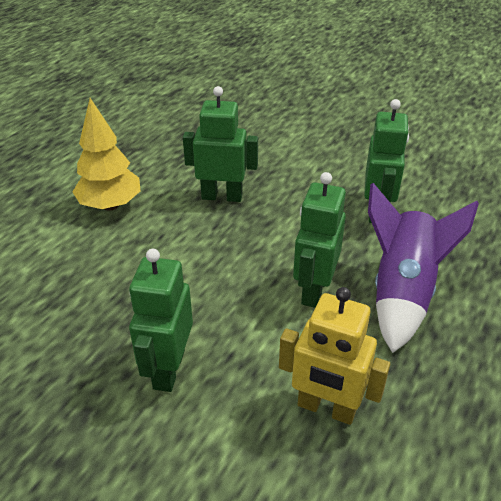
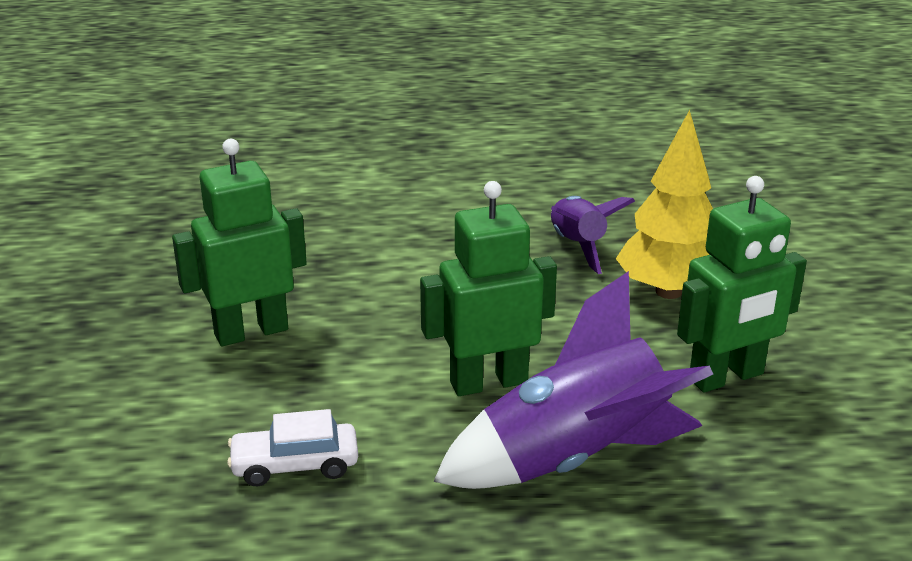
camera: 55 degrees right, 10 degrees down
(110, 205) = (460, 186): yellow tree -> yellow tree (669, 291)
(222, 196) = (577, 246): green robot -> purple rocket
(326, 408) = (295, 465): yellow robot -> white car

